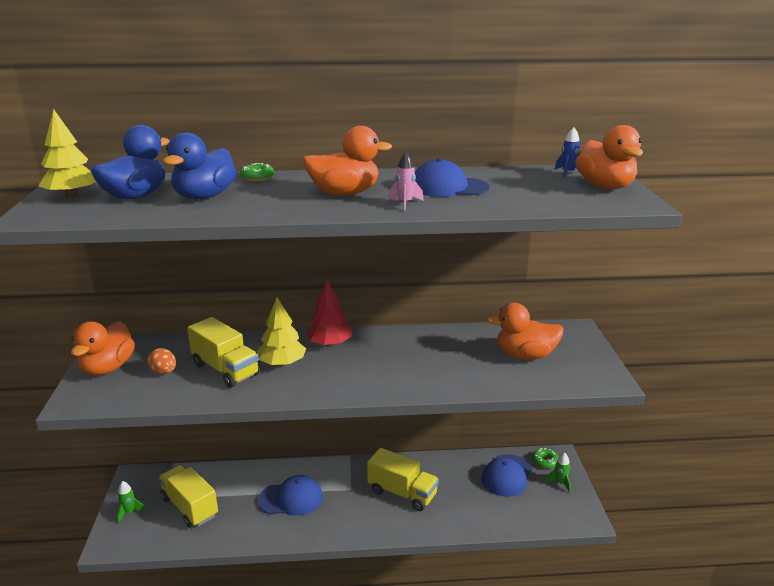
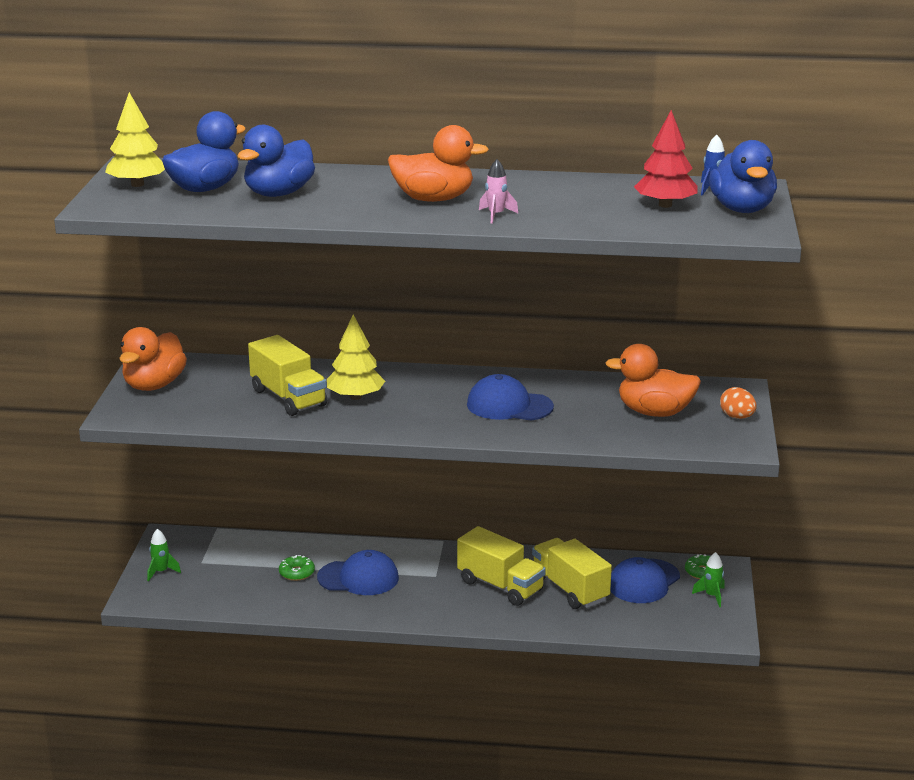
camera: 10 degrees right, 0 degrees up
(164, 372) = (217, 395): orange egg -> orange egg (737, 417)
(190, 507) = (233, 574): yellow truck -> yellow truck (570, 589)
(257, 178) = (341, 173): green donut -> green donut (297, 573)
(330, 344) = (417, 381): red tree -> red tree (665, 205)
(448, 187) = (556, 199): blue cap -> blue cap (509, 406)
(605, 187) = (742, 209): orange duck -> blue duck

